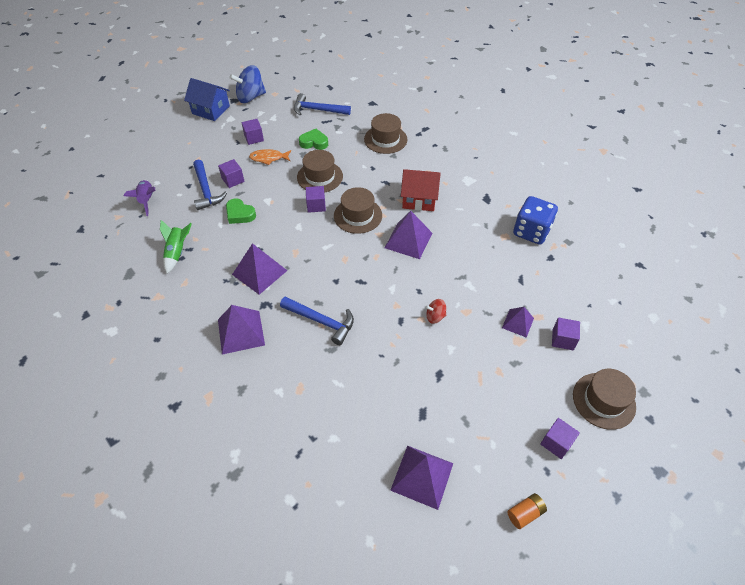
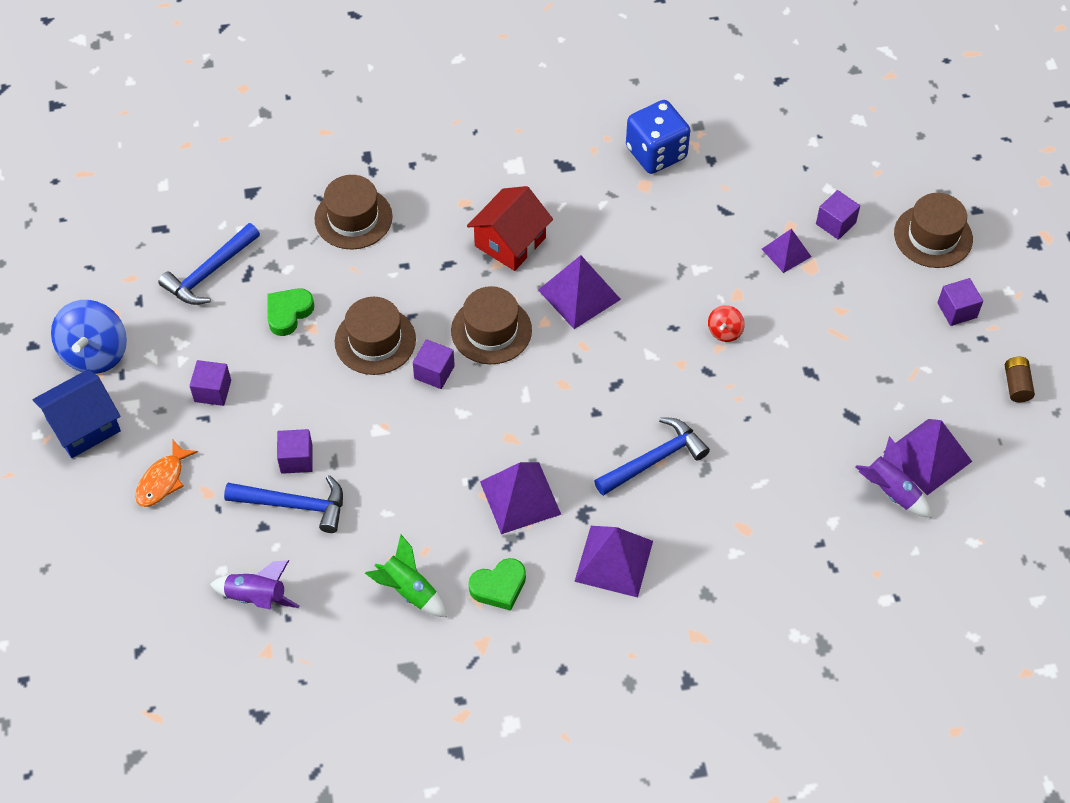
camera: 60 degrees left, 5 degrees up
(240, 214) = (382, 478): green heart -> green heart (499, 587)
(268, 158) = (280, 390): orange fish -> orange fish (162, 480)
(378, 464) = (890, 492): none -> purple rocket
(525, 513) = (1016, 385): orange battery -> brown battery

